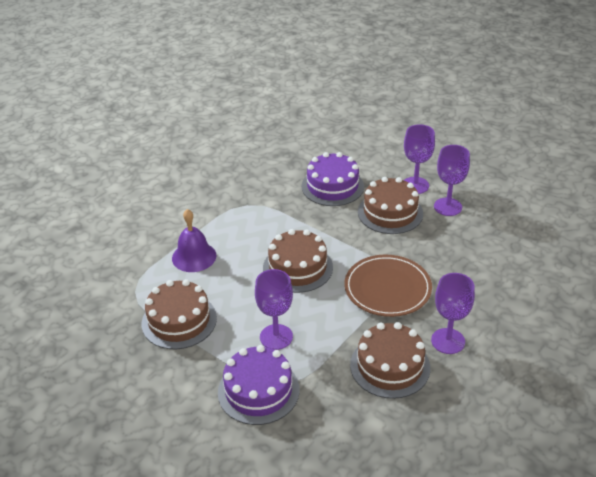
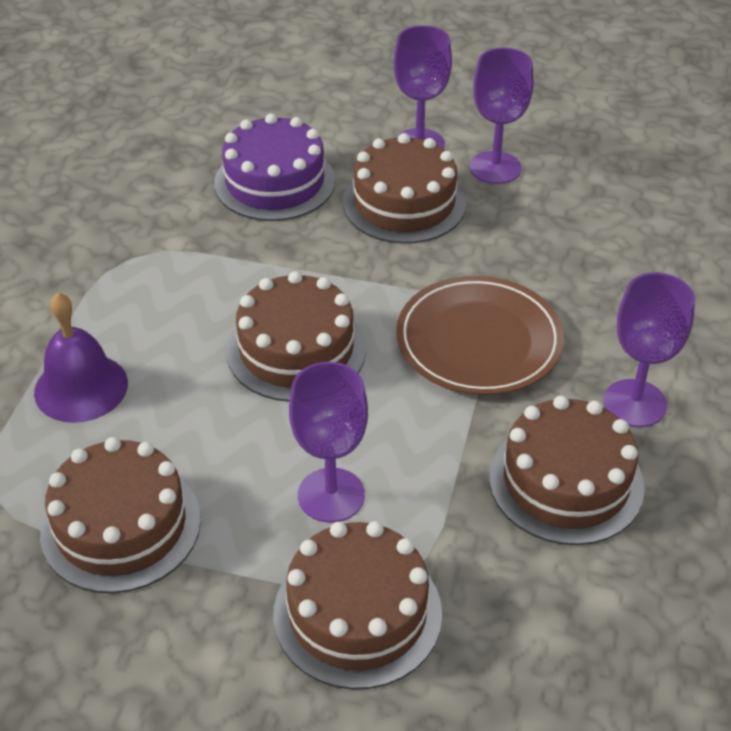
camera: 25 degrees left, 5 degrees up
(258, 391) = (357, 613): purple cake -> brown cake

